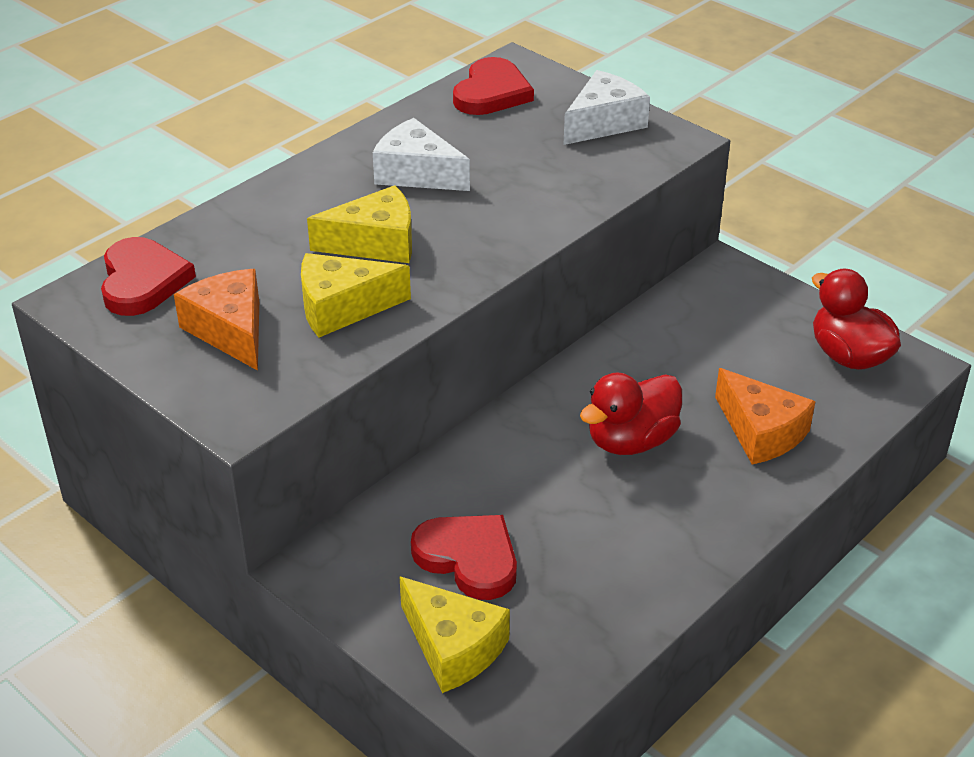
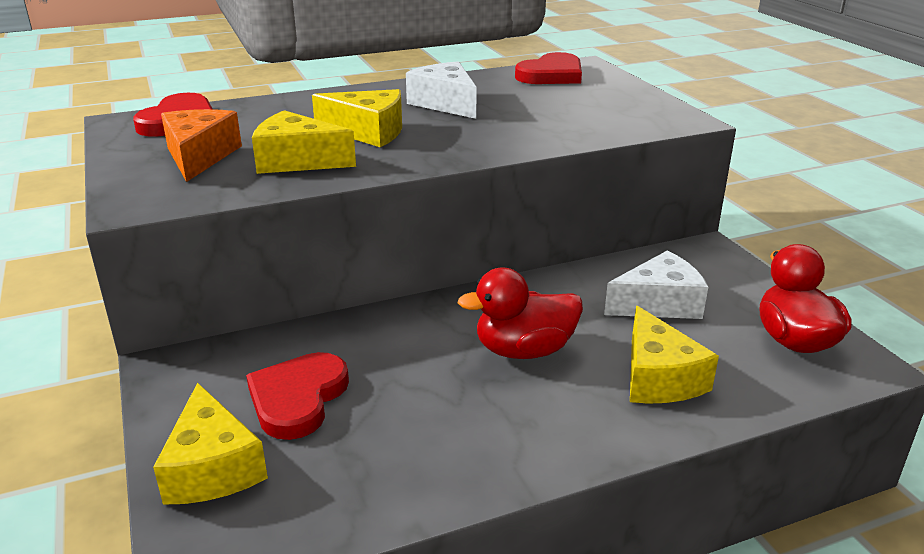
camera: 25 degrees right, 10 degrees down
(469, 558) = (298, 398): red heart -> red heart turned 135 degrees counterclockwise
(604, 123) = (628, 102): white cheese -> white cheese (659, 304)
(761, 432) = (658, 377): orange cheese -> yellow cheese

